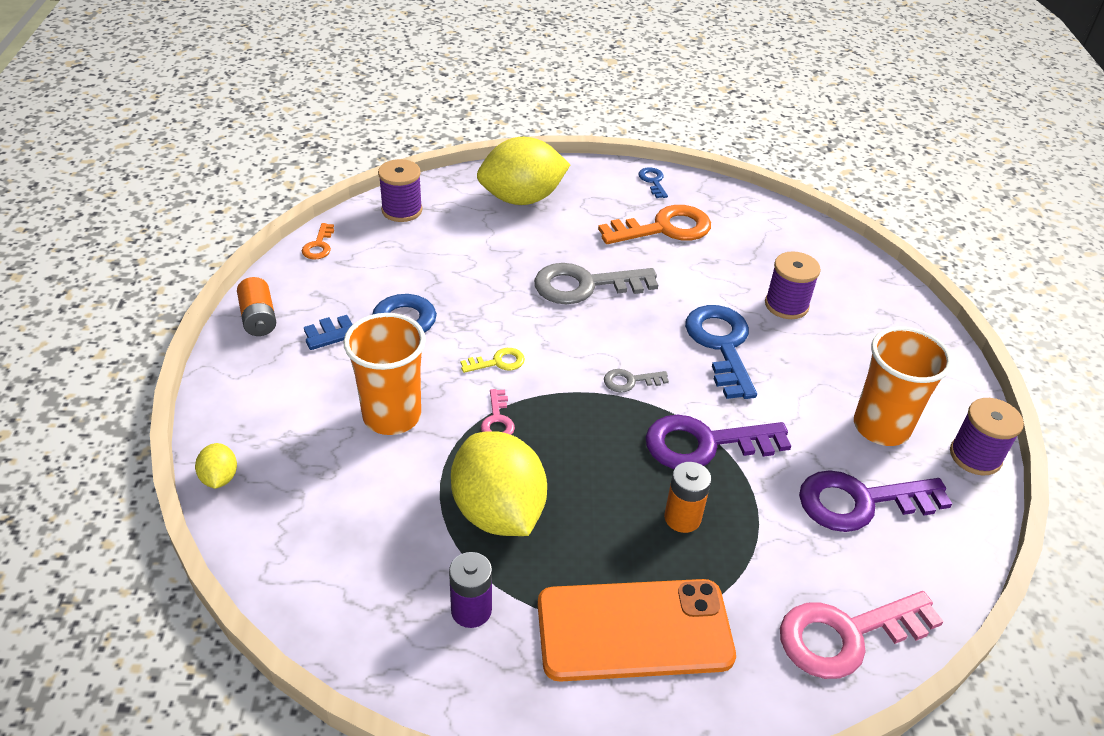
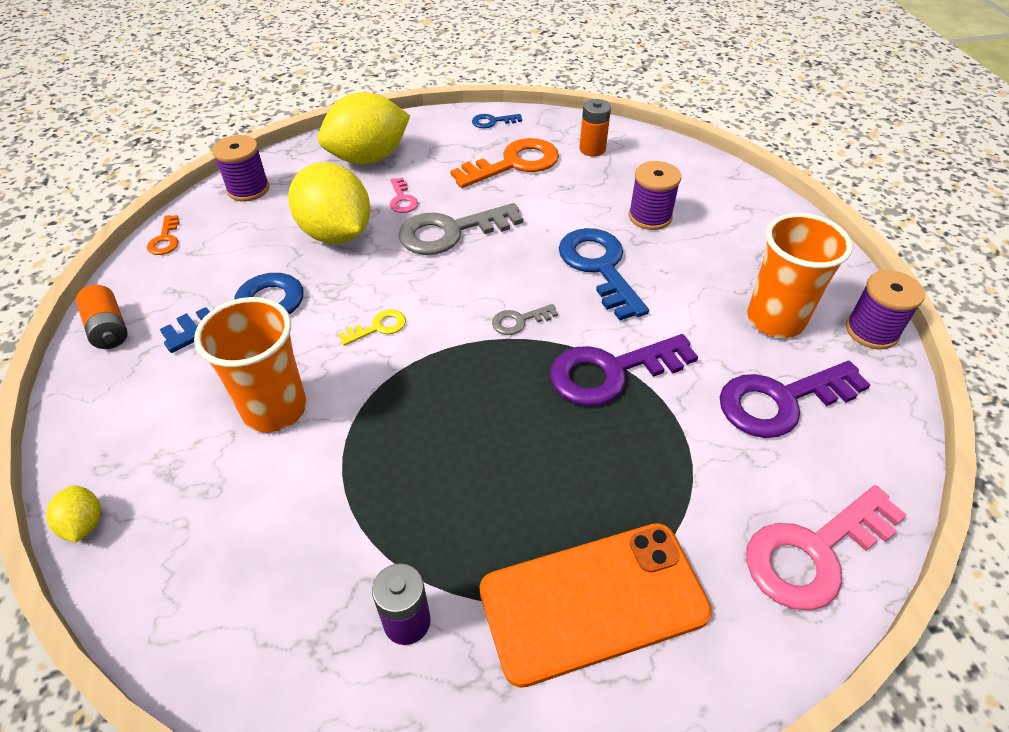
camera: 10 degrees left, 5 degrees up
(497, 420) = (391, 390): pink key -> pink key (402, 199)
(498, 512) = (413, 494): yellow lemon -> yellow lemon (336, 234)
(653, 181) = (492, 122): blue key -> blue key turned 75 degrees counterclockwise
(682, 518) = (610, 458): orange battery -> orange battery (592, 149)

